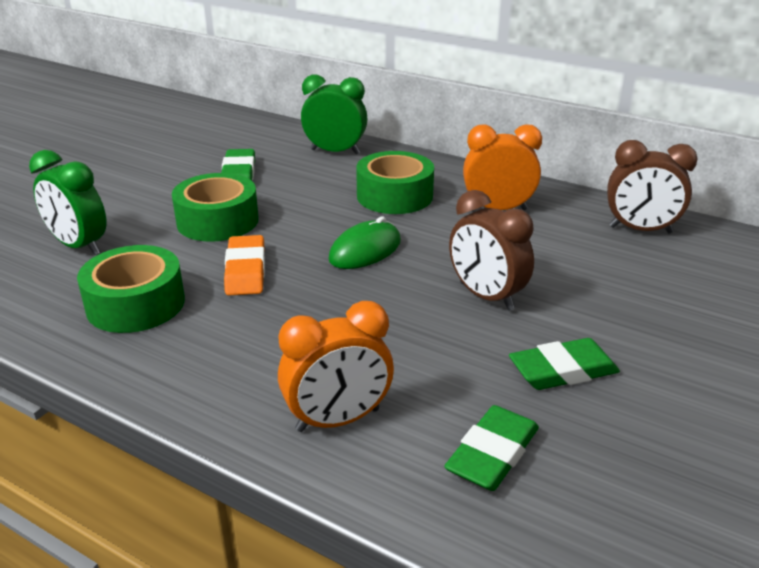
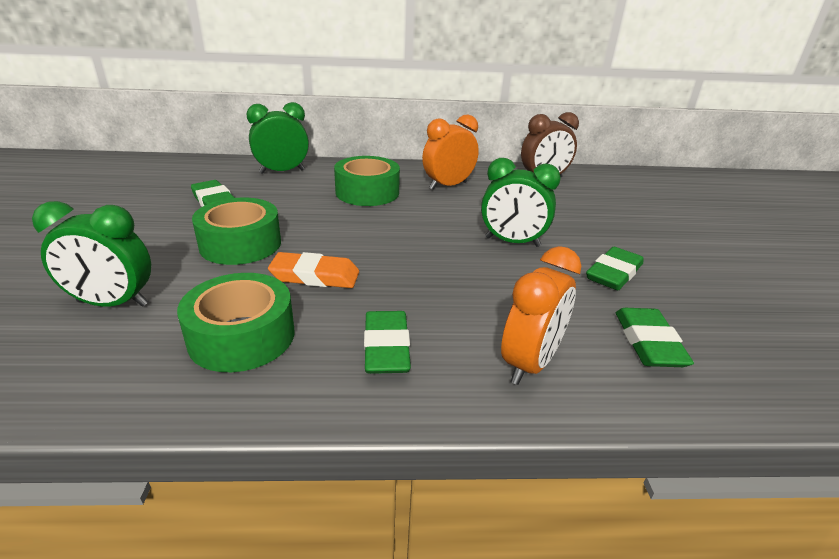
camera: 35 degrees left, 0 degrees up
(231, 355) = (386, 347): none -> green eraser
(246, 270) = (315, 276): orange eraser -> orange eraser turned 45 degrees counterclockwise
(365, 250) = (393, 234): green mouse -> none
(486, 296) = (512, 242): brown clock -> green clock

